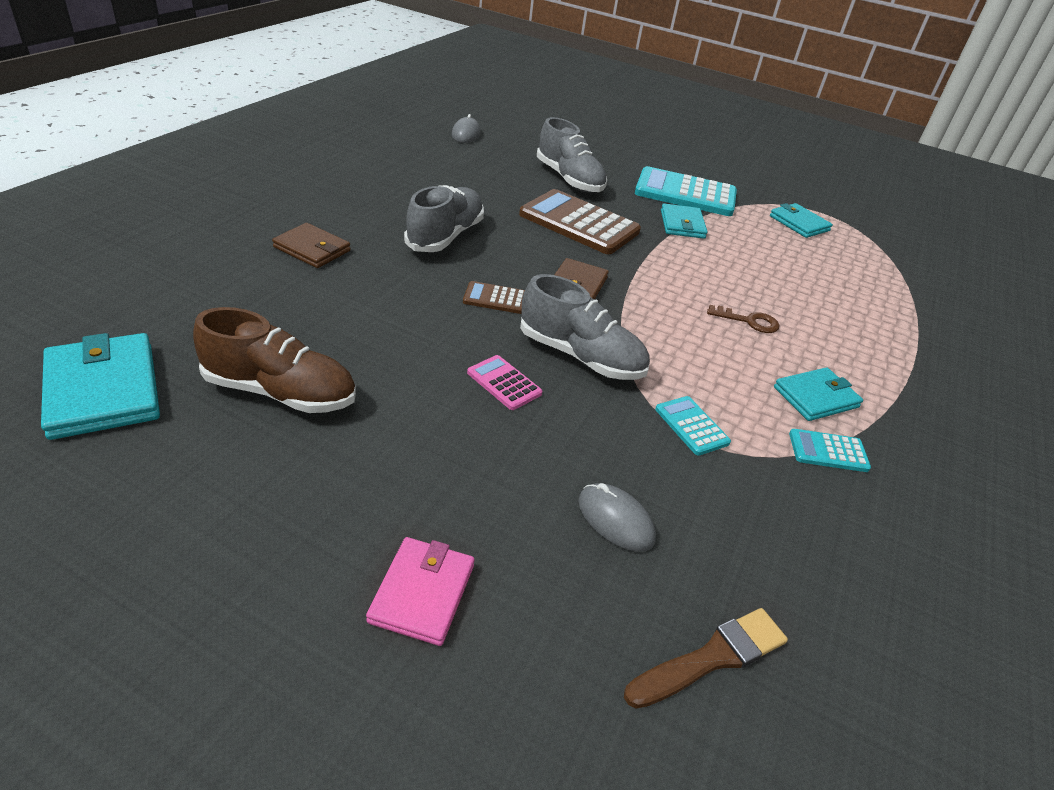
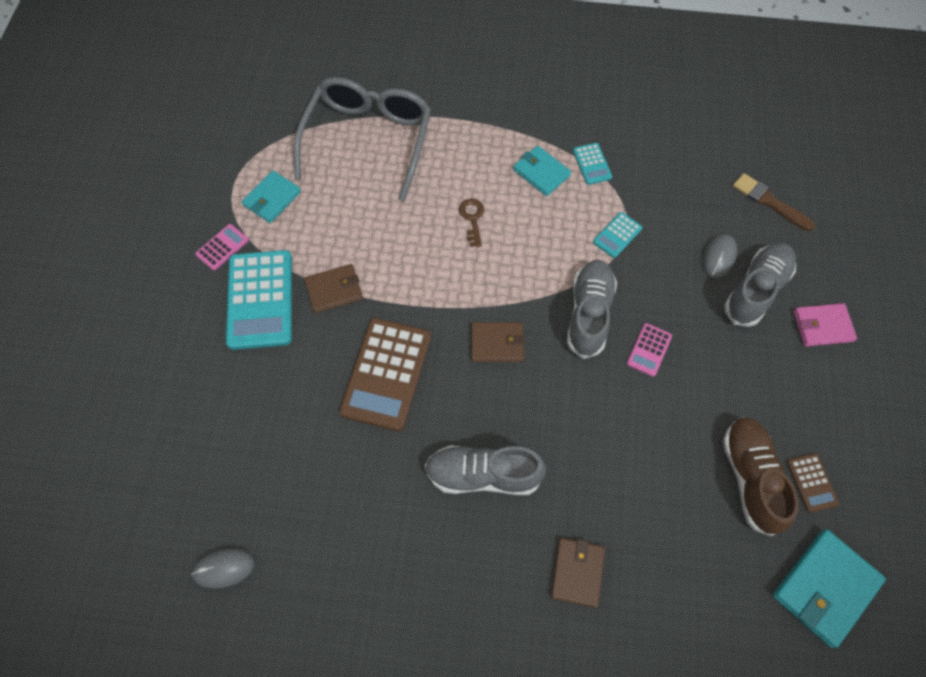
camera: 105 degrees left, 25 degrees up
(495, 298) = (555, 394): brown calculator -> brown calculator (811, 482)
(569, 179) = (291, 412): grey shoe -> grey shoe (756, 290)
(682, 224) = (334, 290): turquoise wallet -> brown wallet
(747, 192) = (222, 247): none -> pink calculator
(875, 290) = (368, 141): none -> grey glasses

